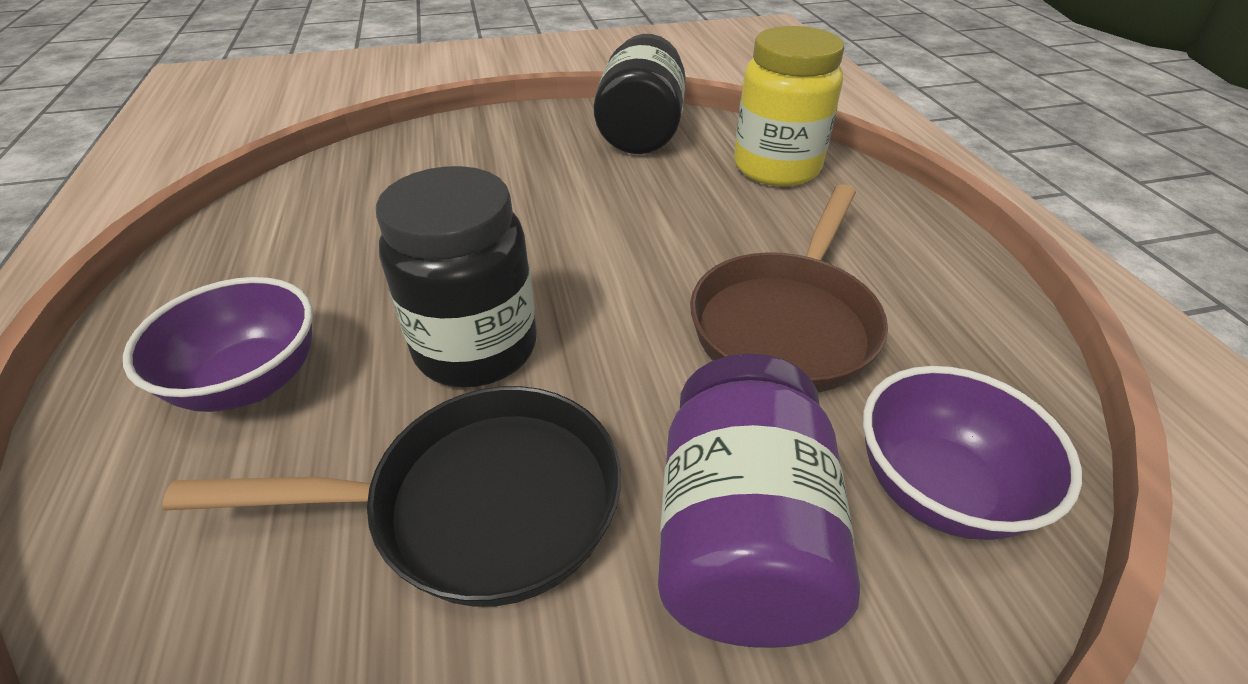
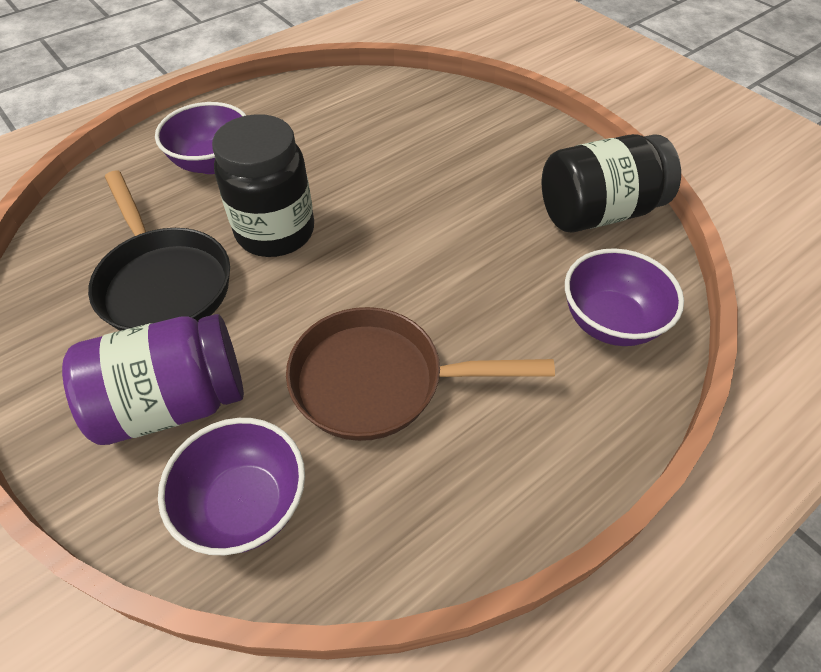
camera: 65 degrees right, 10 degrees up
(776, 168) = (610, 322): yellow jar -> purple bowl

